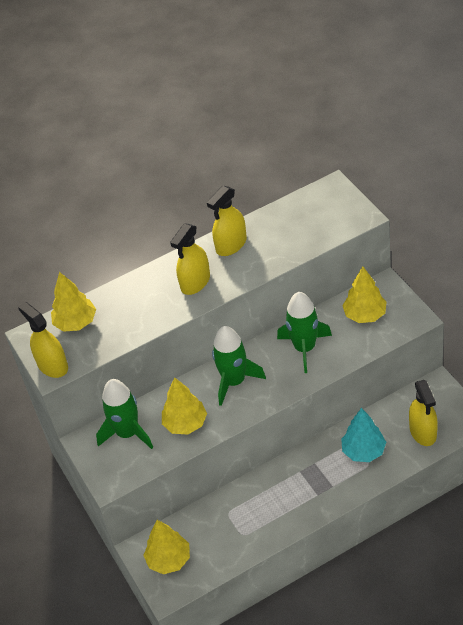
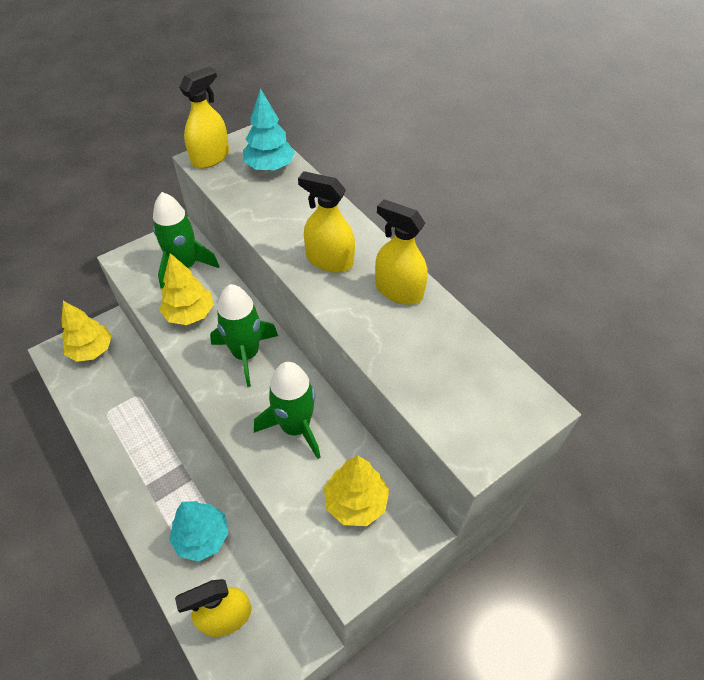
camera: 75 degrees right, 5 degrees up
(76, 323) = (270, 167): yellow tree -> turquoise tree

